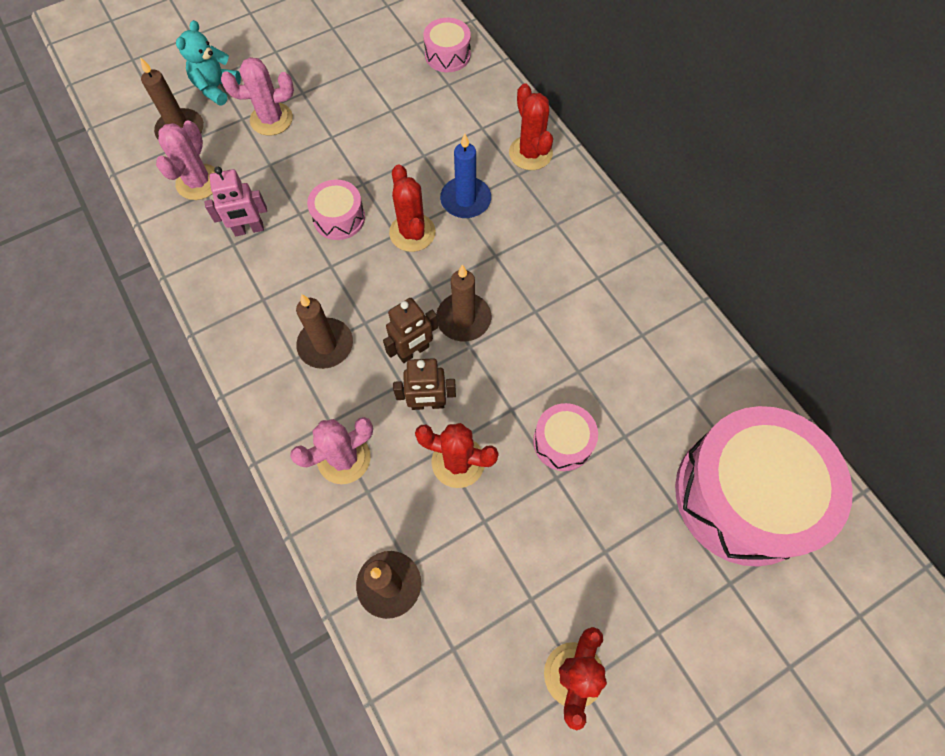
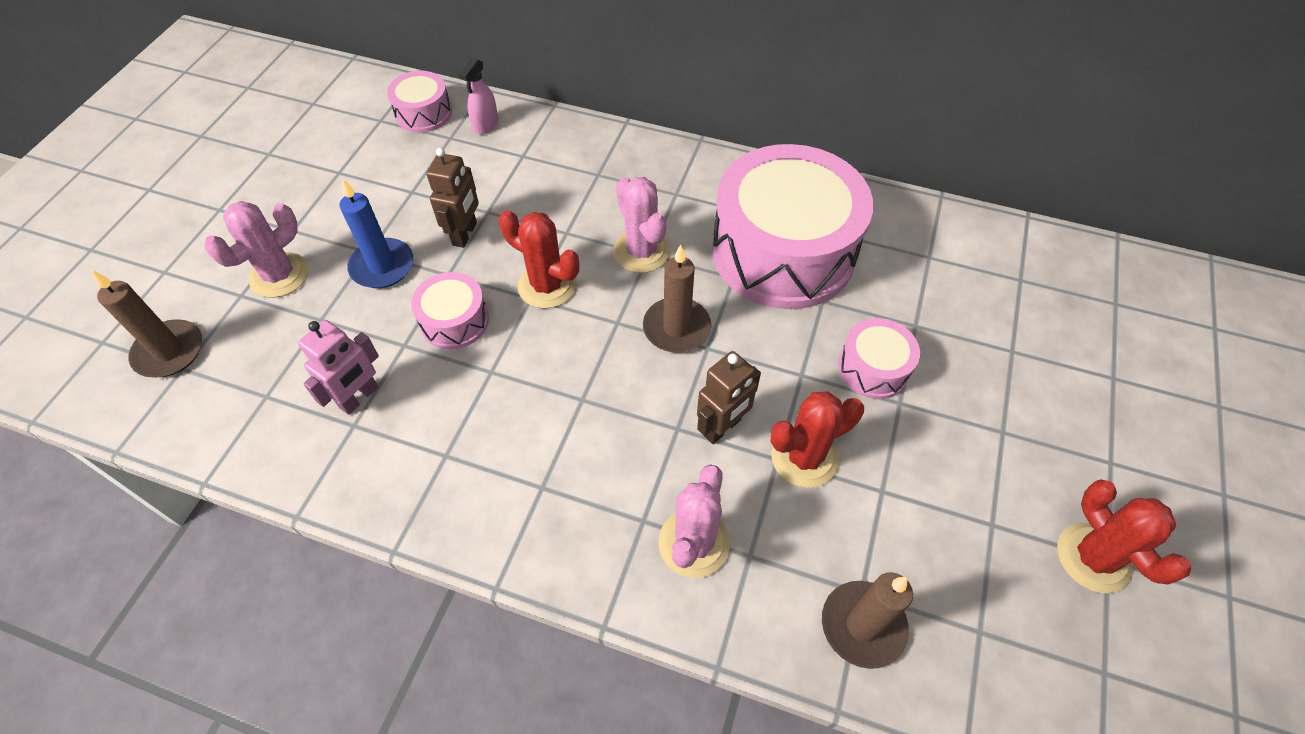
camera: 40 degrees left, 10 degrees down
(198, 182) = (246, 390): pink cactus -> pink cactus (641, 251)
(216, 88) = (177, 283): turquoise teddy bear -> none
(325, 345) = (562, 449): brown candle -> none
(413, 351) = (659, 390): brown robot -> brown robot (465, 234)
(465, 200) = (570, 225): blue candle -> blue candle (382, 266)
(479, 88) = (485, 125): none -> pink spray bottle
(530, 153) = (591, 150): red cactus -> none
(744, 495) = (1048, 302): pink drum -> pink drum (783, 252)

